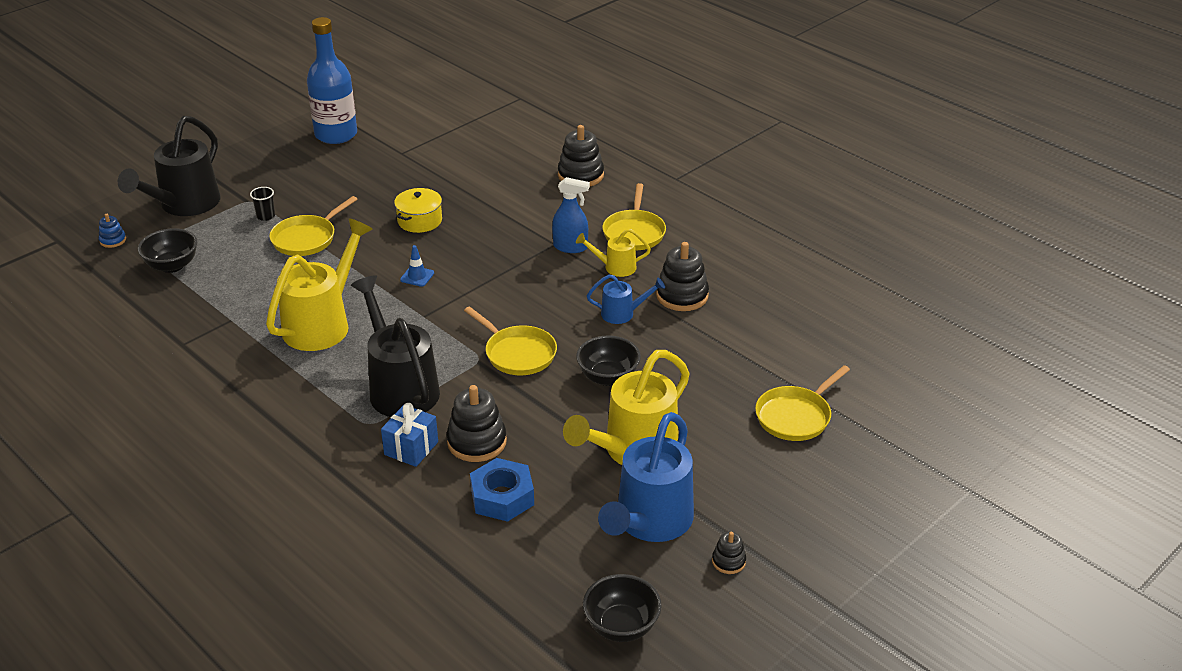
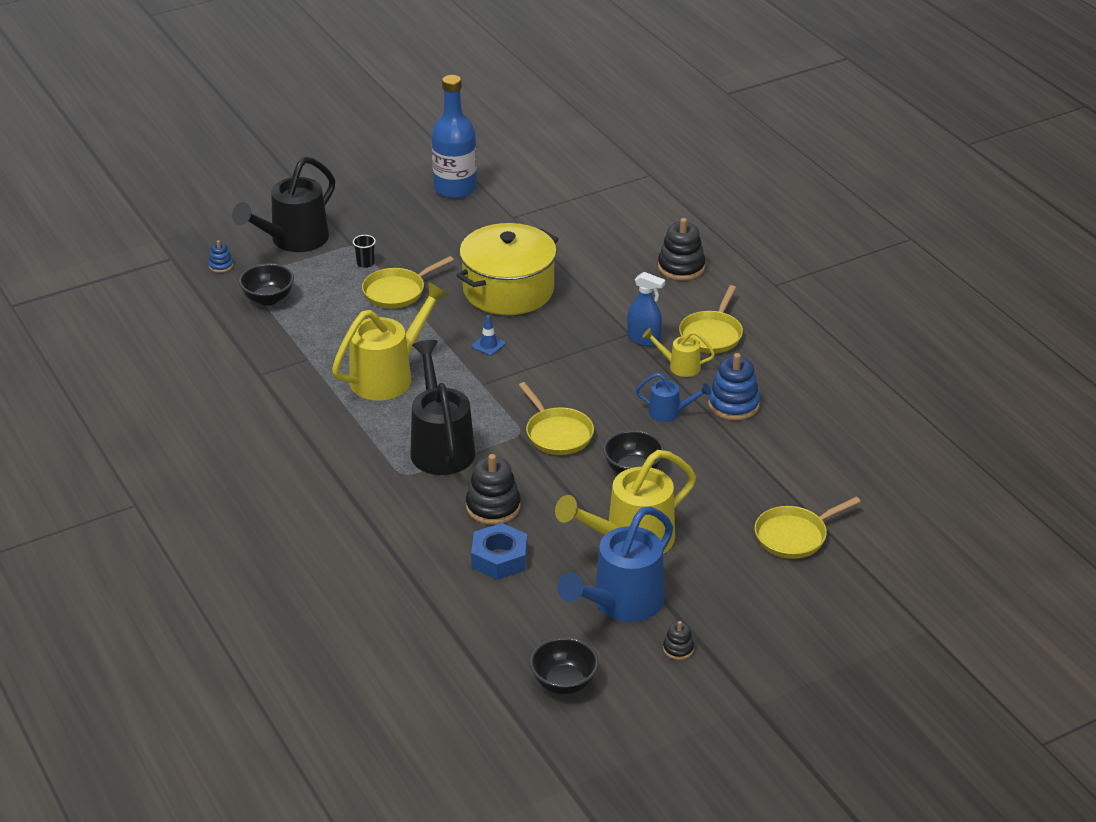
camera: 15 degrees right, 0 degrees up
(411, 448) = (433, 502): blue gift -> none
(419, 221) = (508, 290): yellow pot -> yellow pot, size x2.07
(682, 296) = (733, 405): black stacking toy -> blue stacking toy

